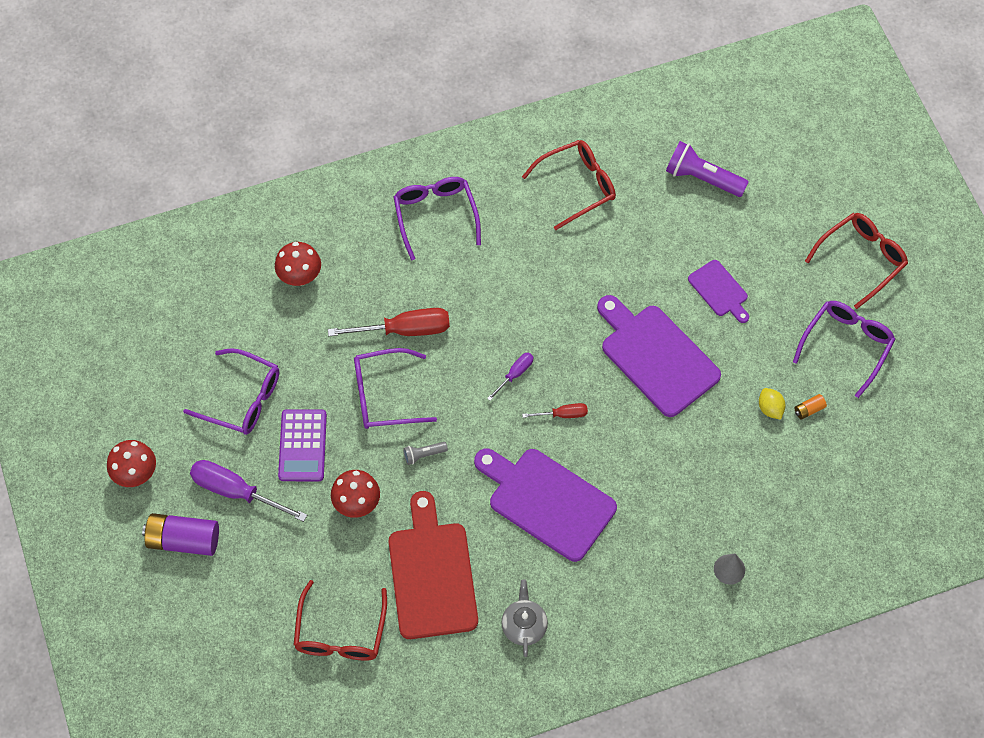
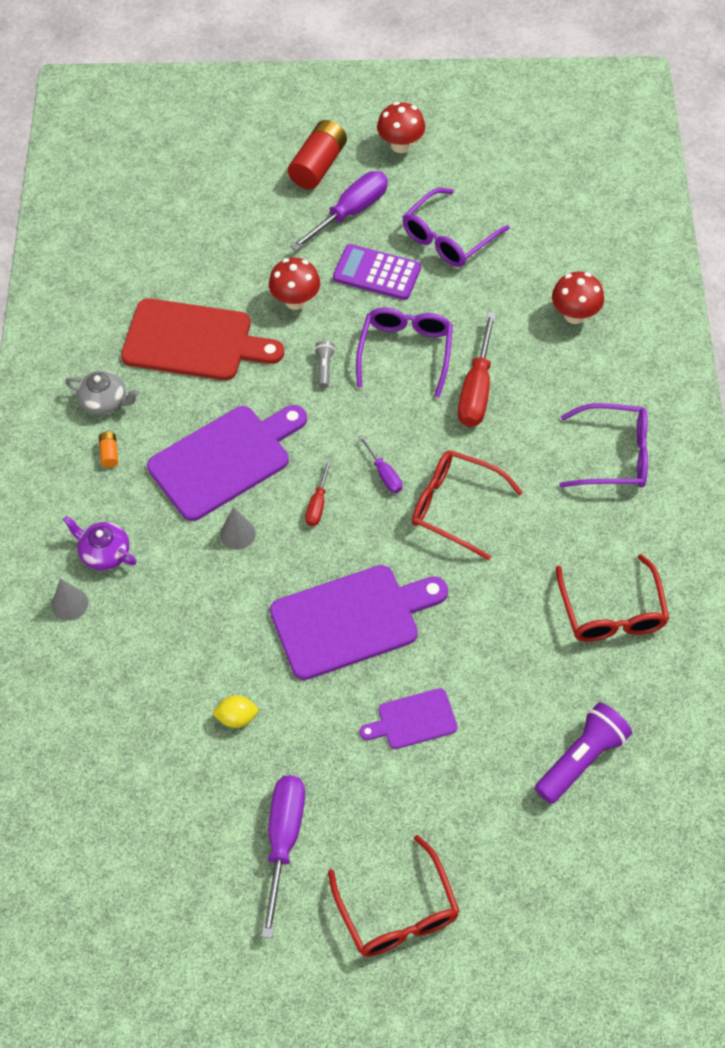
camera: 110 degrees right, 5 degrees down
(183, 540) = (318, 165): purple battery -> red battery
(340, 633) = (171, 257): red glasses -> red glasses (454, 506)
(614, 465) = (237, 534): none -> grey cone
(673, 562) = (104, 553): none -> purple teapot
(809, 410) = (217, 760): orange battery -> orange battery (109, 453)
(846, 345) = (283, 840): purple glasses -> purple screwdriver

